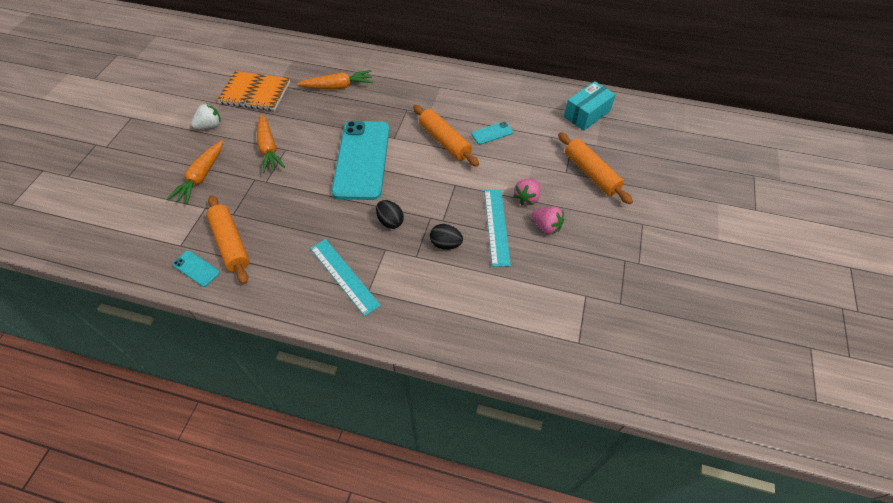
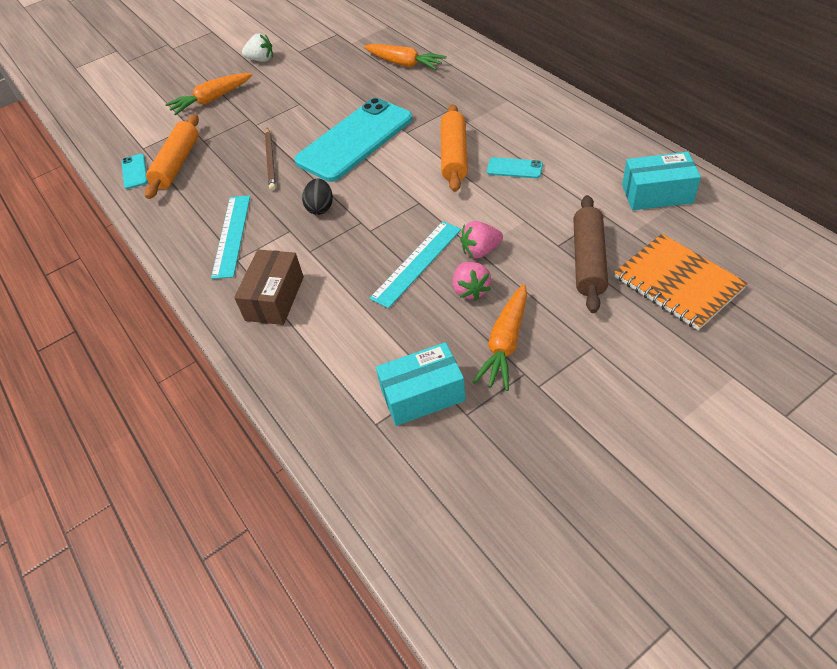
camera: 45 degrees right, 5 degrees down
(255, 93) = (325, 44): orange notebook -> orange notebook (678, 283)
(269, 149) = (286, 97): orange carrot -> orange carrot (505, 344)
(311, 204) = (271, 160): none -> brown pencil
(428, 303) = (275, 298): none -> brown box
(446, 244) = (348, 254): black egg -> none
(586, 307) = (422, 395): none -> turquoise box
(591, 173) = (588, 260): orange rolling pin -> brown rolling pin

